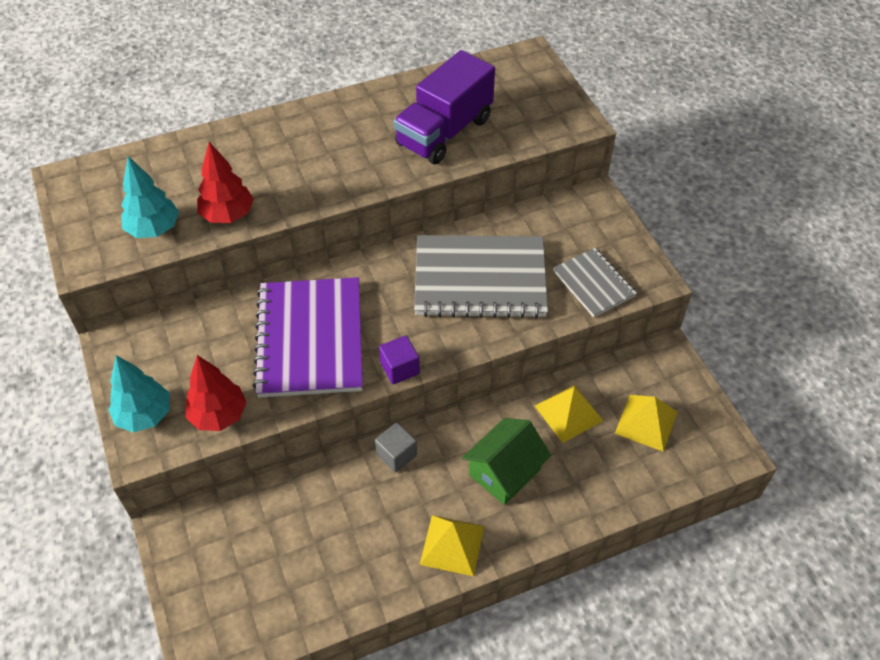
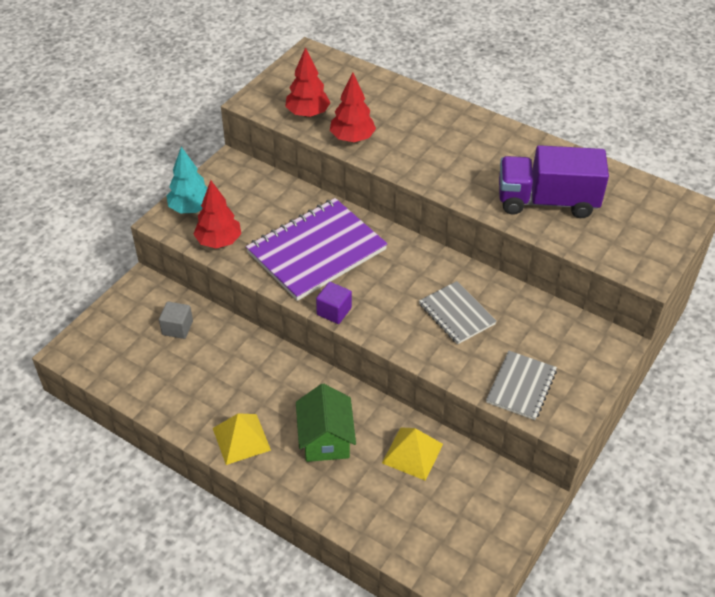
camera: 55 degrees right, 5 degrees down
(154, 229) = (308, 114): turquoise tree -> red tree
(396, 454) = (289, 367): grey cube -> grey cube (177, 328)
(480, 279) = (456, 314): grey notebook -> grey notebook, size x0.54
(504, 472) = (325, 439): green house -> green house turned 75 degrees clockwise
(646, 422) = (448, 511): yellow pyramid -> none

